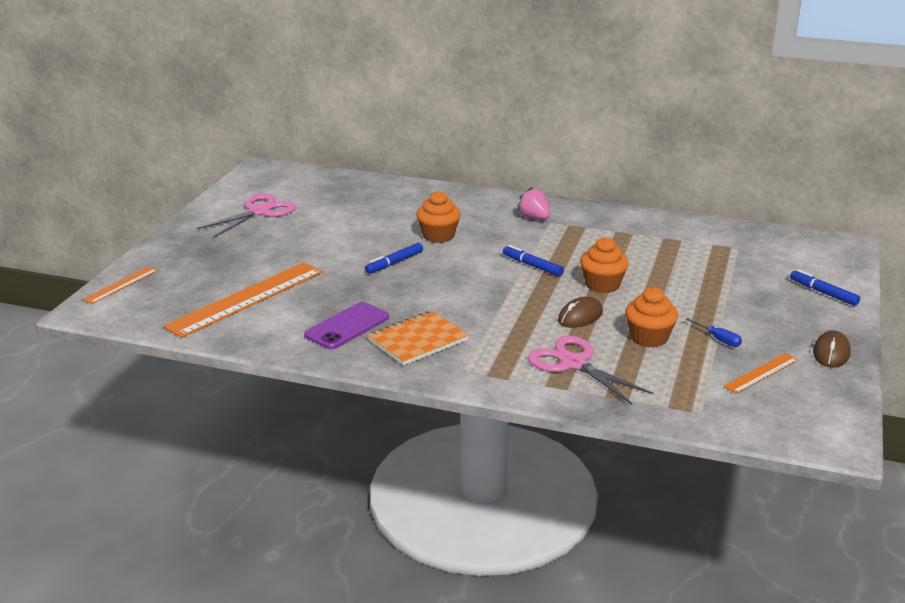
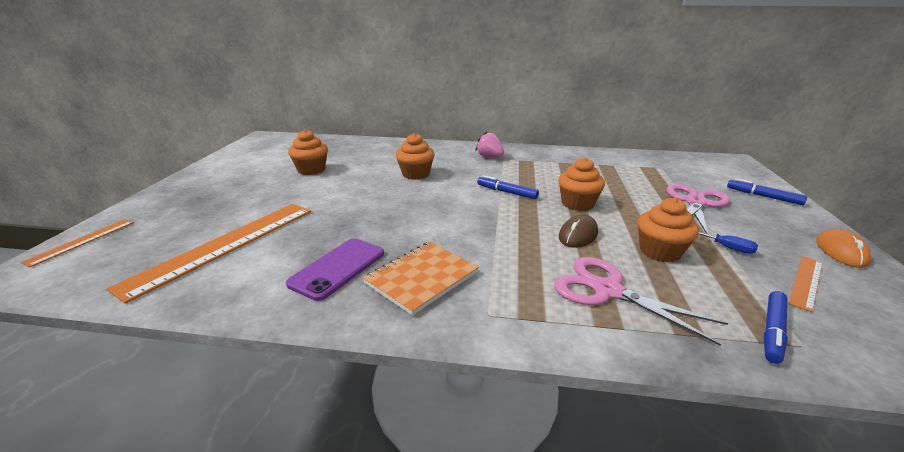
camera: 10 degrees left, 0 degrees up
(260, 211) = (256, 165): pink scissors -> pink scissors (696, 202)
(321, 222) = (311, 170): none -> orange cupcake
(394, 263) = (381, 198): blue marker -> blue marker (772, 331)
(831, 353) = (841, 251): brown mouse -> orange mouse

